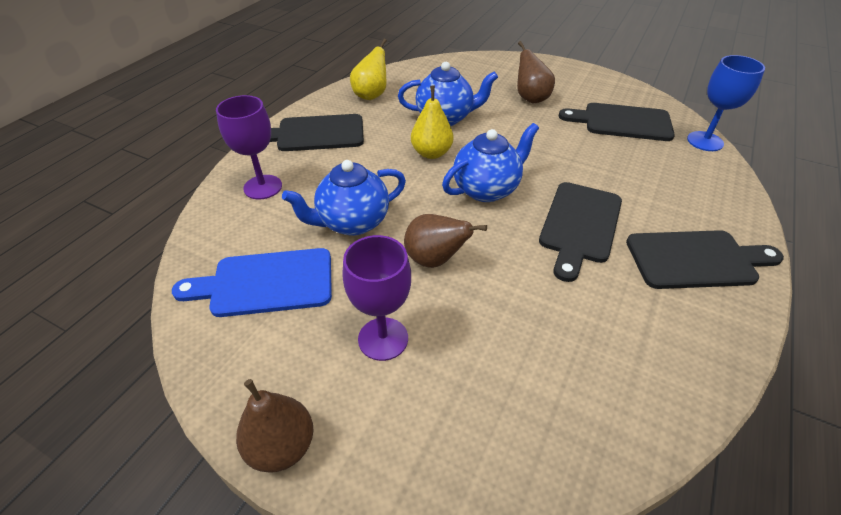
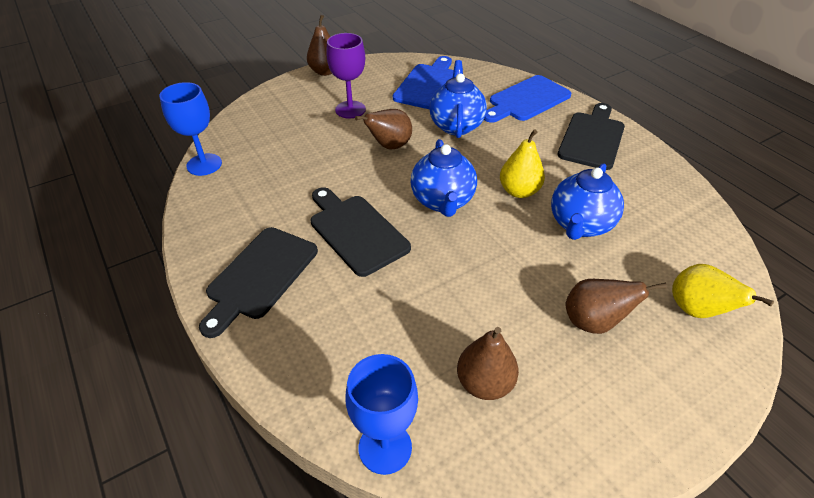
camera: 120 degrees right, 0 degrees up
(263, 187) = (527, 100): purple goblet -> blue cutting board
(371, 95) = (658, 191): yellow pear -> yellow pear (697, 310)
(622, 122) = (484, 383): black cutting board -> brown pear
(644, 440) = (204, 164): none -> blue goblet

